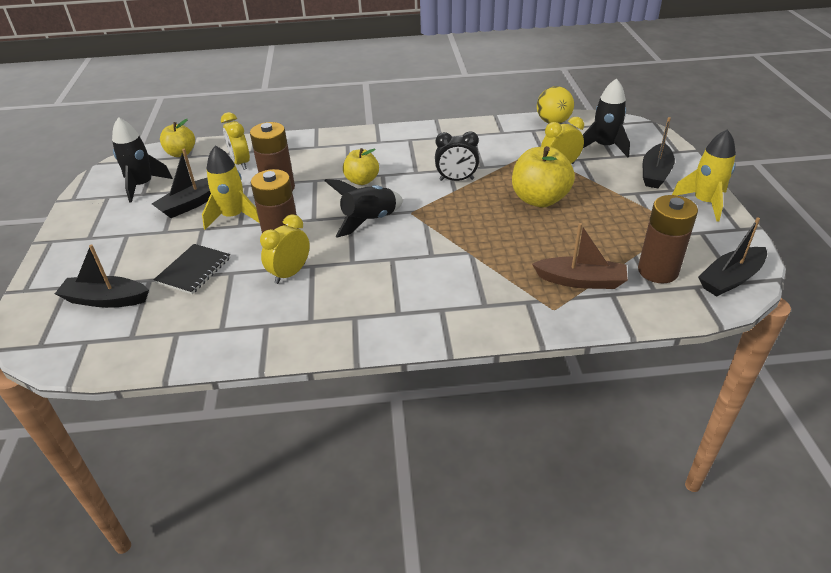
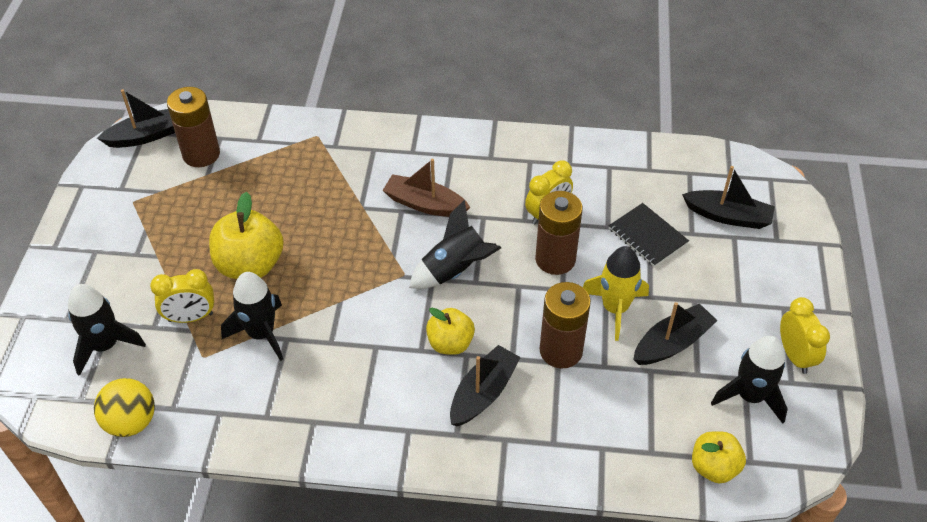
camera: 170 degrees left, 10 degrees up
(193, 270) = (647, 236): black notebook -> black notebook turned 75 degrees counterclockwise
(240, 163) = (617, 420): yellow clock -> yellow clock (795, 356)
(456, 179) = (330, 319): black clock -> none
(502, 166) = (261, 333): none -> black rocket
(581, 281) = (276, 157): brown boat -> brown boat (425, 204)
(655, 173) = (88, 280): black boat -> black boat (483, 393)
(704, 202) = (79, 225): yellow rocket -> none

